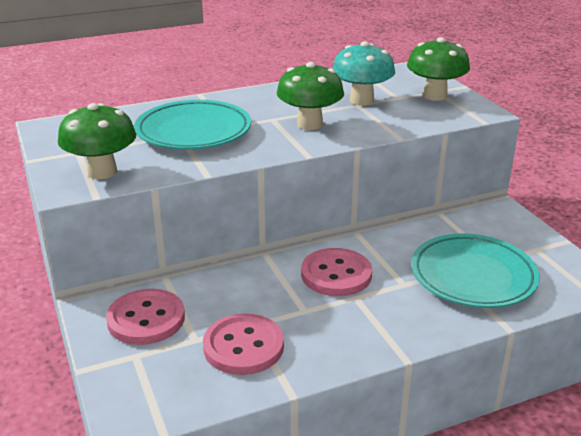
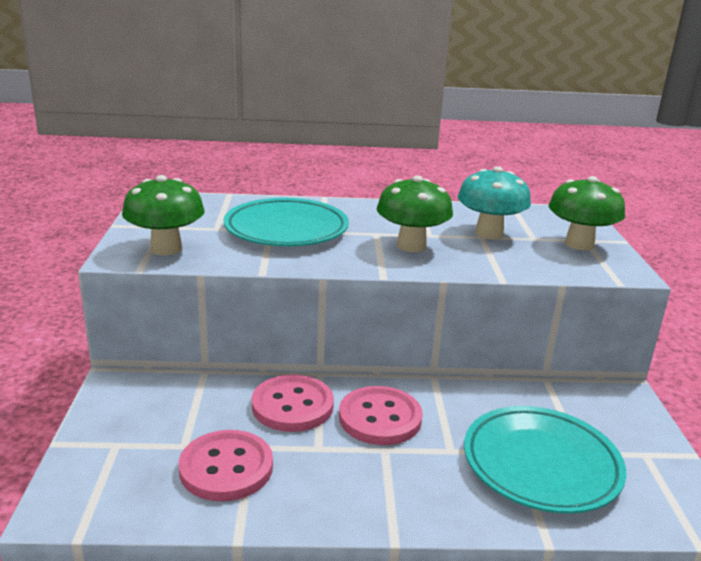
camera: 20 degrees right, 5 degrees down
(146, 319) = (154, 410): pink button -> pink button (292, 406)

